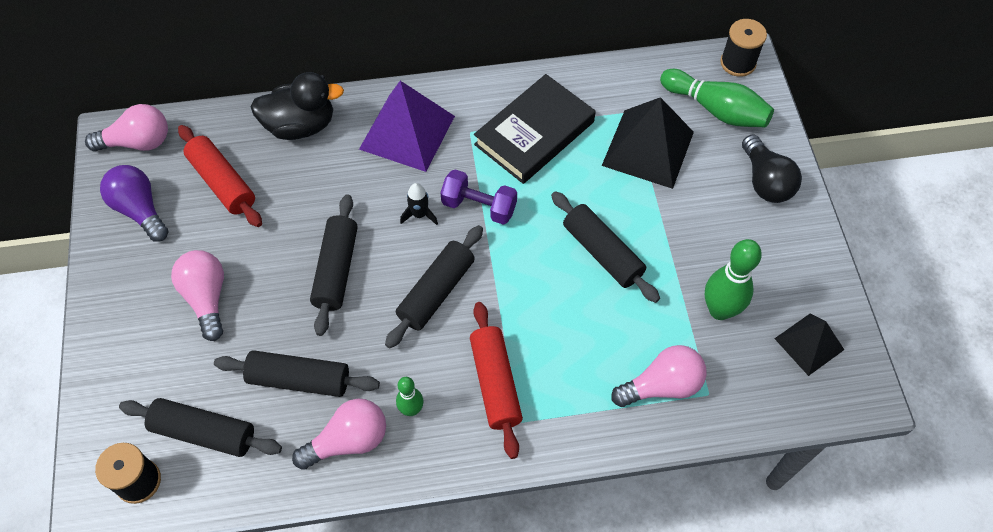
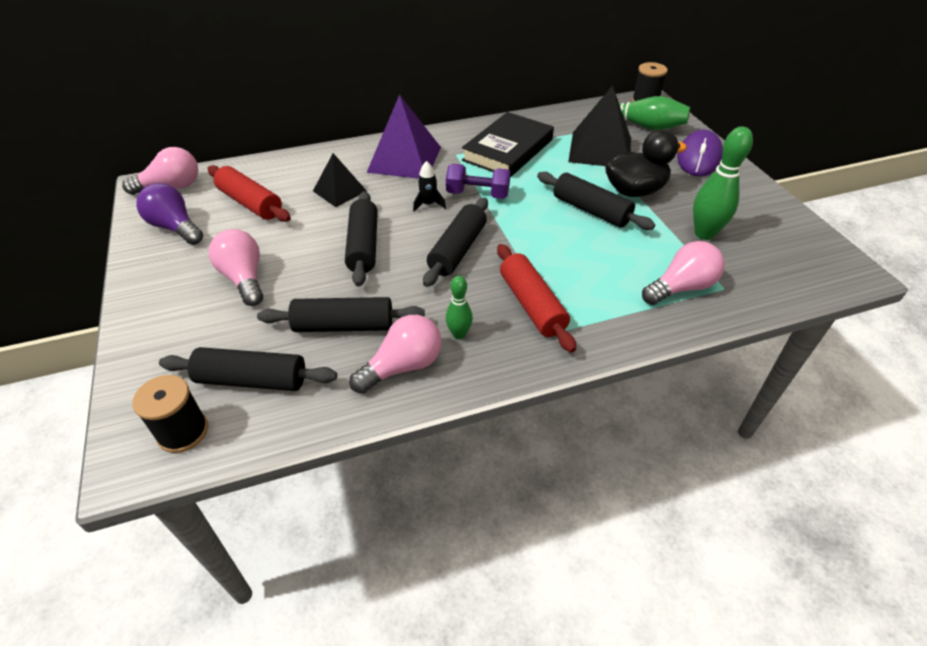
camera: 10 degrees left, 15 degrees down
(300, 125) = (314, 164): black duck -> black duck (634, 191)
(765, 181) = (699, 158): black light bulb -> purple mouse
(809, 344) = (789, 245): black pyramid -> black pyramid (340, 191)

